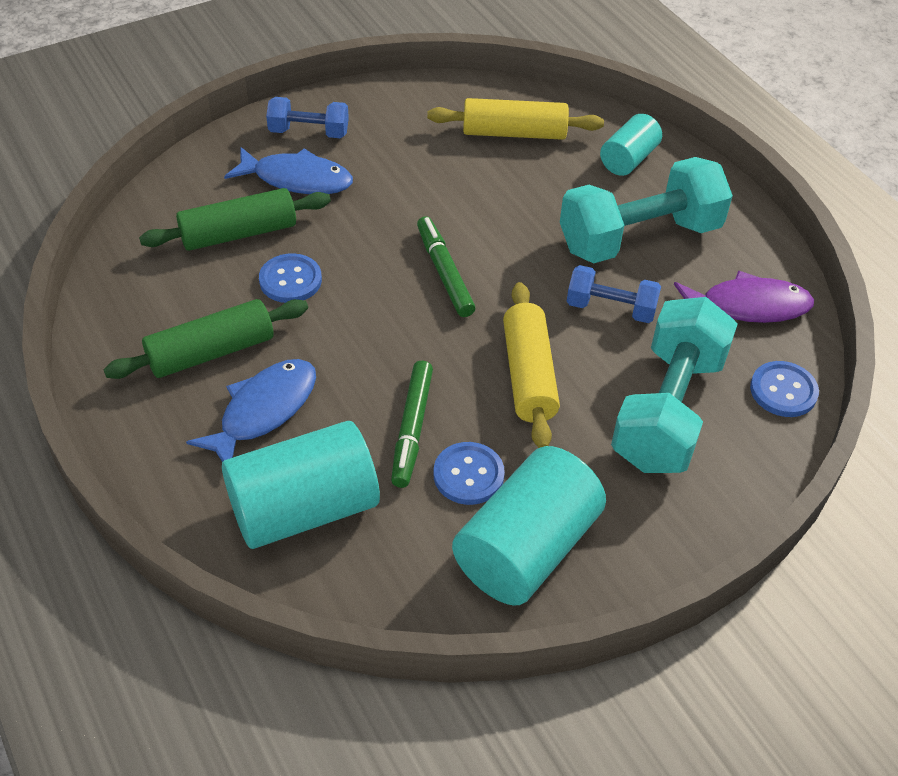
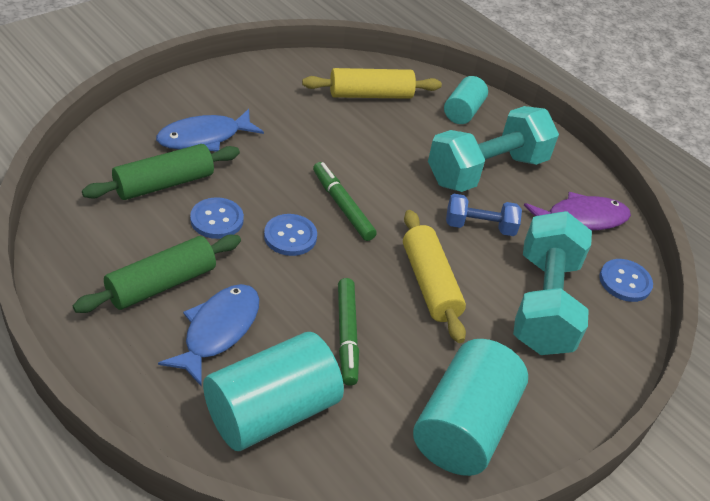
camera: 15 degrees left, 5 degrees down
(297, 179) = (204, 137): blue fish -> blue fish turned 150 degrees clockwise
(309, 132) = (205, 100): blue dumbbell -> none
(468, 475) = (402, 369): blue button -> blue button (290, 236)

